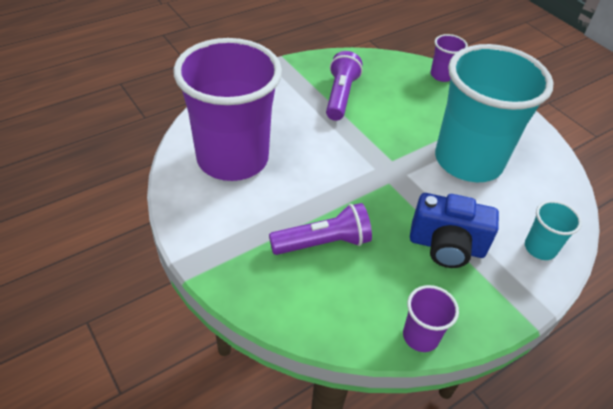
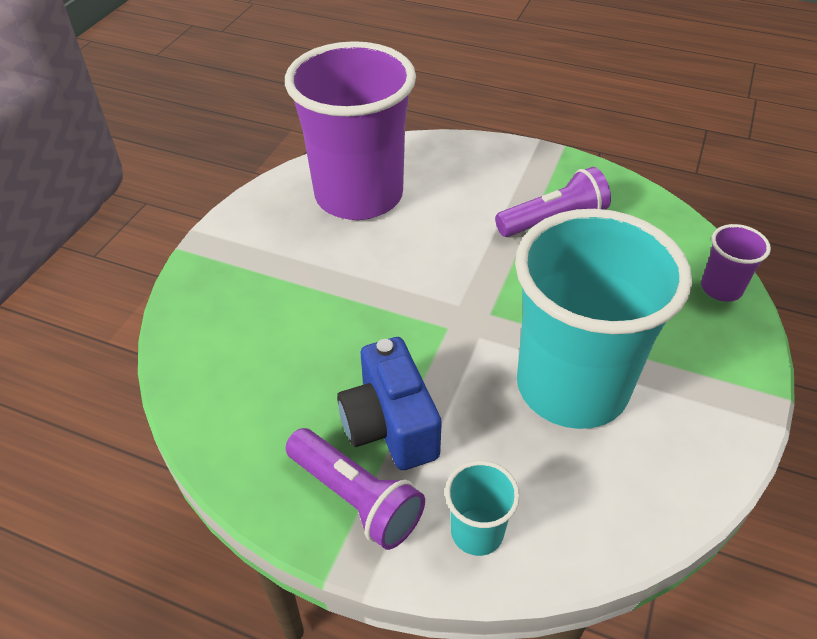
camera: 60 degrees right, 0 degrees up
(323, 242) = (301, 316): purple flashlight -> purple flashlight (356, 498)
(420, 336) = (229, 457): purple cup -> none

